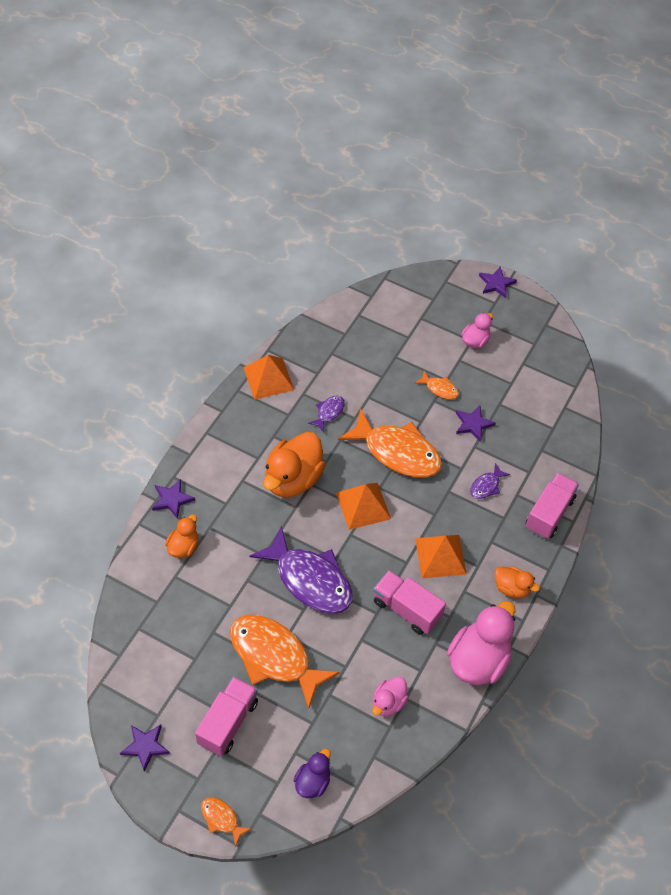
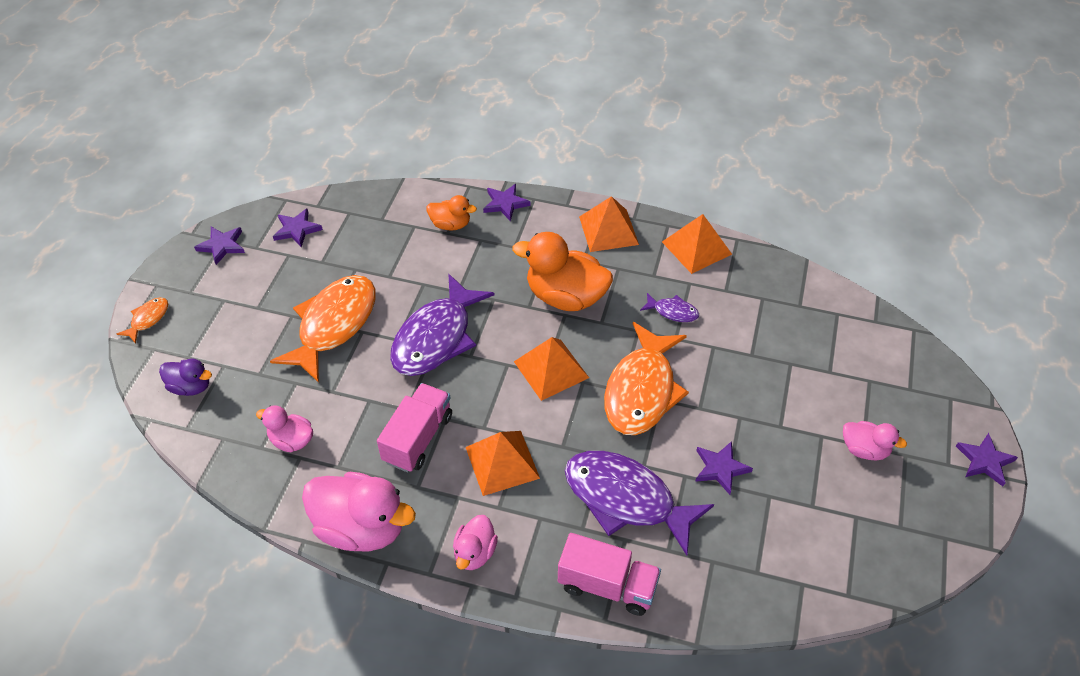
camera: 80 degrees right, 5 degrees down
(146, 676) = (297, 229): none -> purple star
(228, 722) = (253, 302): pink truck -> none
(230, 432) = (608, 230): none -> orange pyramid
(439, 389) = (761, 420): orange fish -> none
(486, 486) = (626, 499): purple fish -> purple fish, size x2.25
(511, 588) = (475, 553): orange duck -> pink duck

